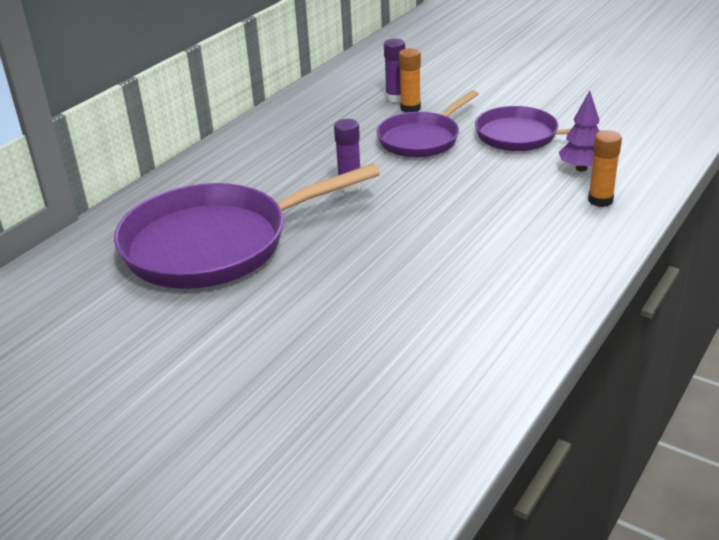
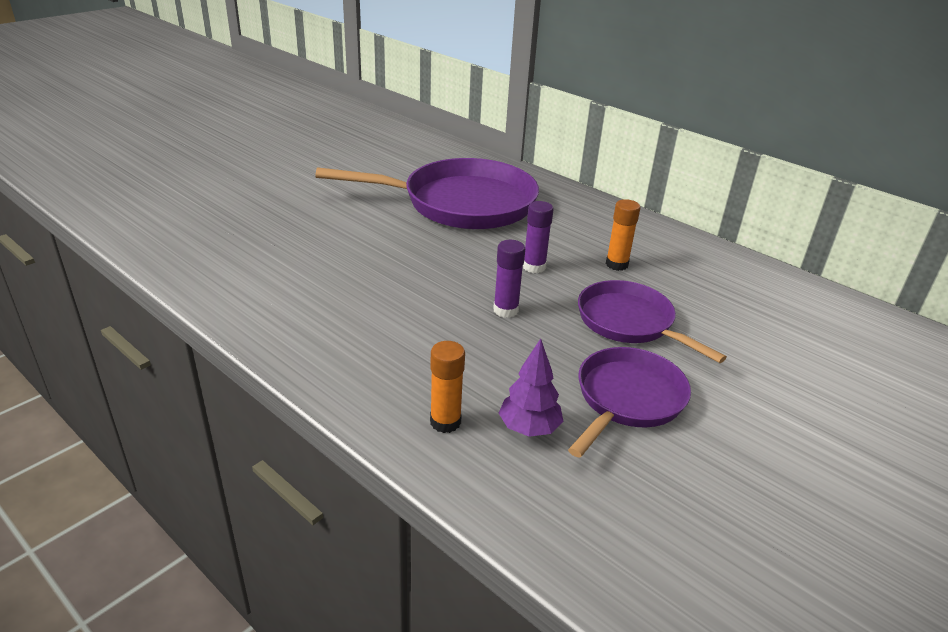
camera: 95 degrees right, 0 degrees up
(217, 244) = (460, 203): purple pan -> purple pan turned 105 degrees clockwise
(395, 98) = (746, 322): purple glue stick -> purple glue stick (505, 310)
(410, 108) = (714, 328): orange glue stick -> orange glue stick (616, 264)

